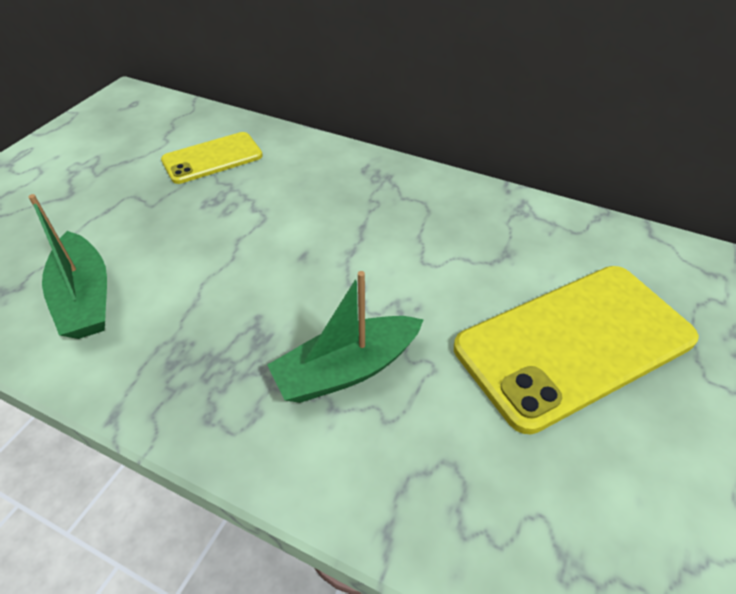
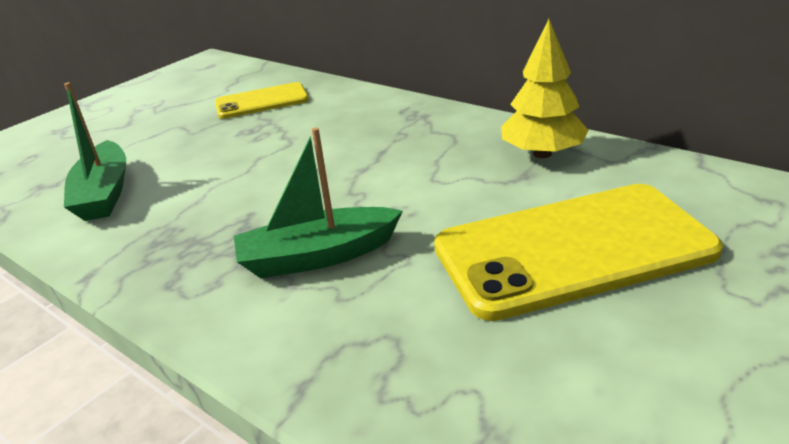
camera: 15 degrees right, 15 degrees down
(513, 225) = (542, 154): none -> yellow tree

